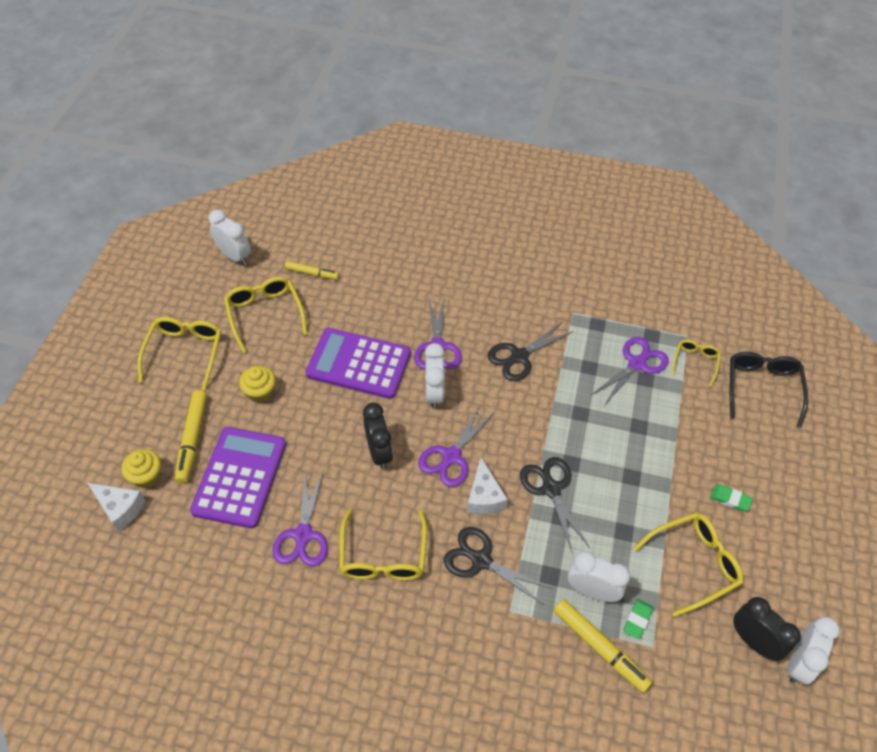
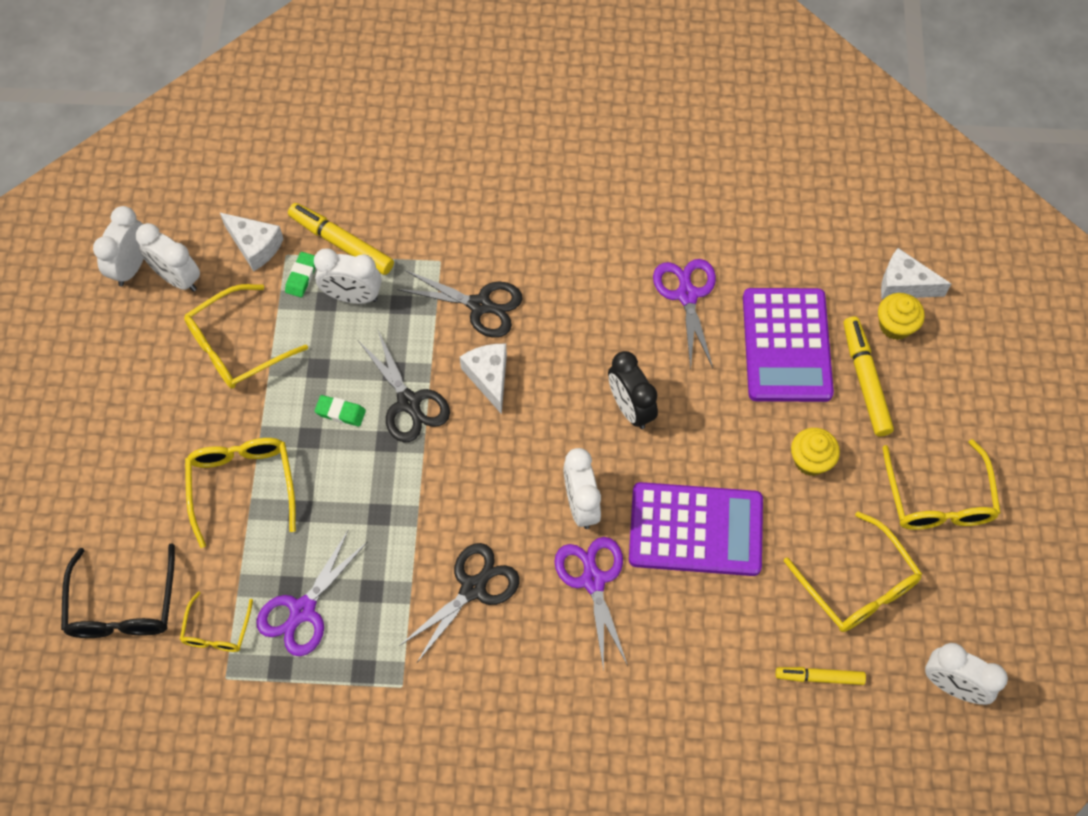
camera: 170 degrees right, 10 degrees up
(383, 555) = (590, 290): yellow glasses -> yellow glasses (242, 486)
(451, 456) = (539, 420): purple scissors -> none
(682, 661) = (255, 246): none -> white cheese
(730, 499) = (186, 432): green eraser -> green eraser (340, 412)
(753, 641) = (177, 278): black clock -> white clock

